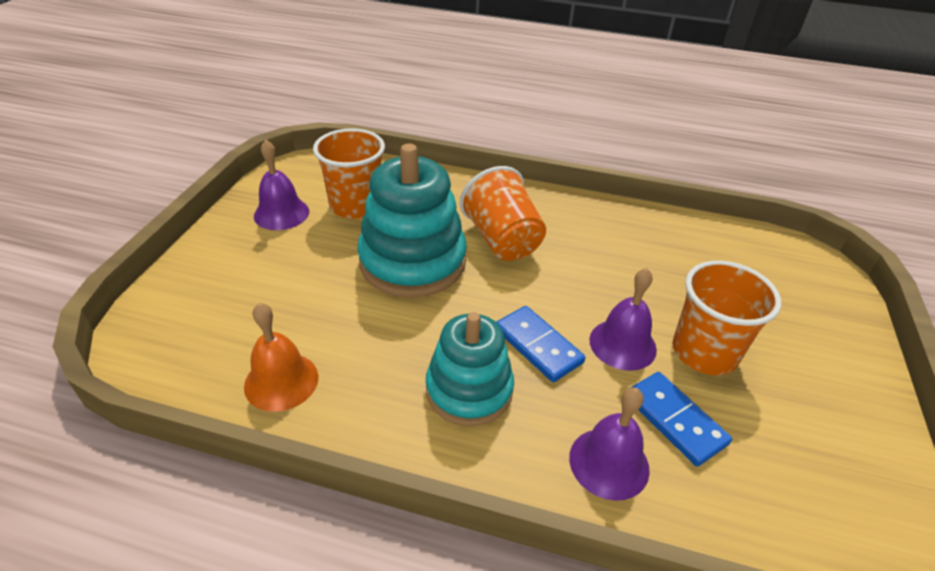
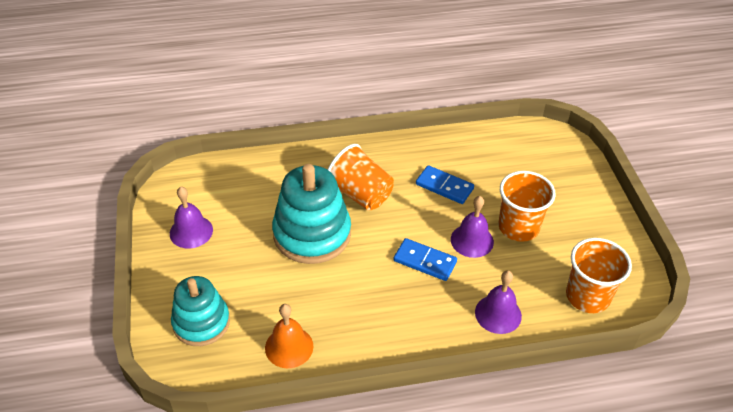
camera: 25 degrees left, 5 degrees up
(355, 206) = (240, 204): orange cup -> orange cup (587, 296)
(469, 390) = (402, 305): turquoise stacking toy -> turquoise stacking toy (201, 322)
(674, 420) = (520, 275): blue domino -> blue domino (444, 187)

